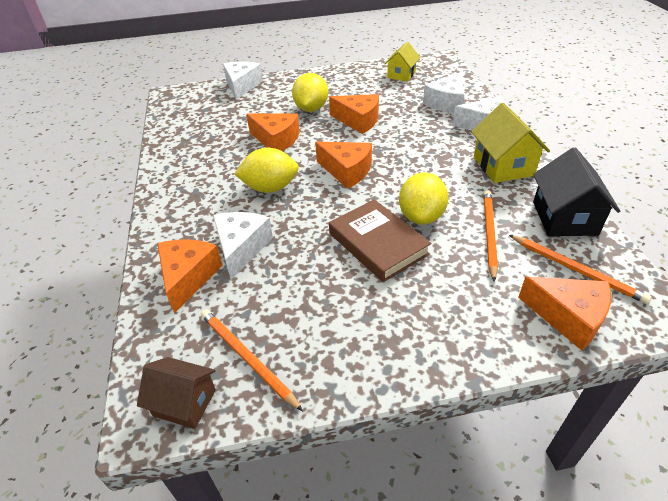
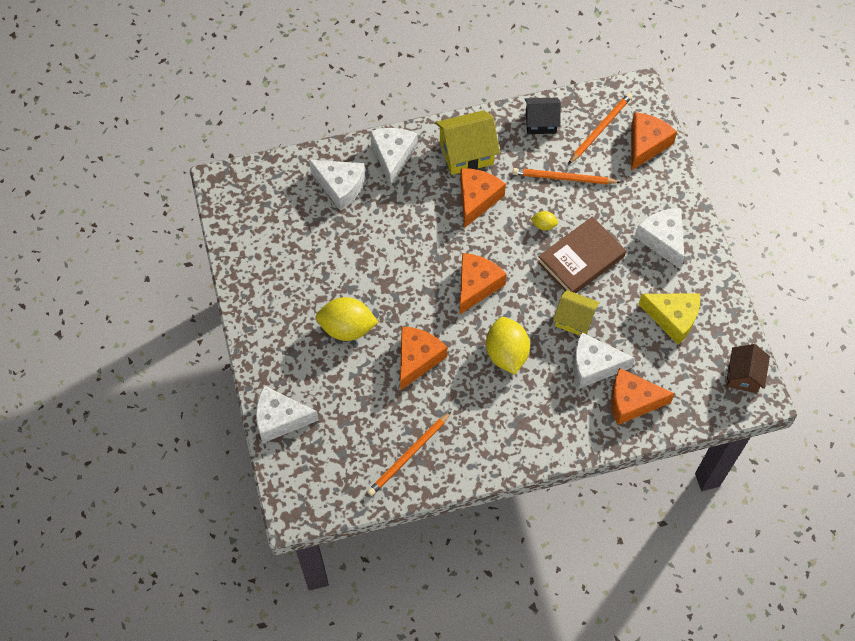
camera: 95 degrees left, 20 degrees up
(247, 358) = (704, 343): orange pencil -> orange pencil (408, 455)
(289, 325) = (672, 318): none -> yellow cheese
(358, 121) = (377, 276): orange cheese -> orange cheese (477, 199)
(401, 75) = (264, 229): yellow house -> yellow house (574, 319)
(410, 324) = (662, 240): none -> white cheese
(421, 216) = (544, 225): yellow lemon -> yellow lemon, size x0.47
(564, 218) = (541, 122): black house -> black house, size x0.66

